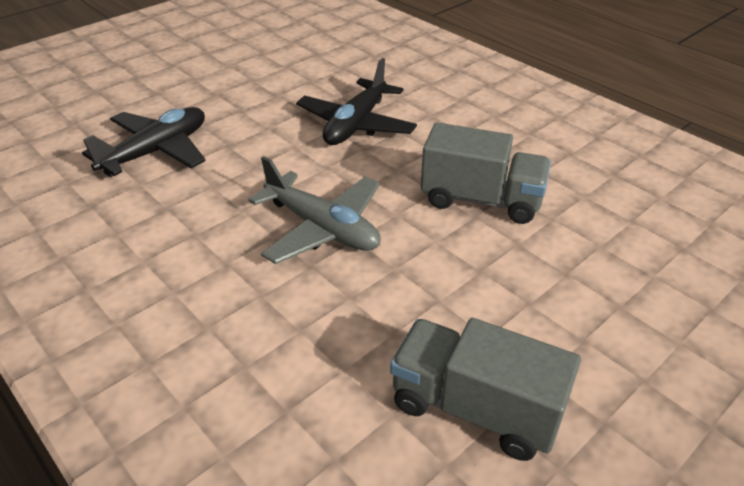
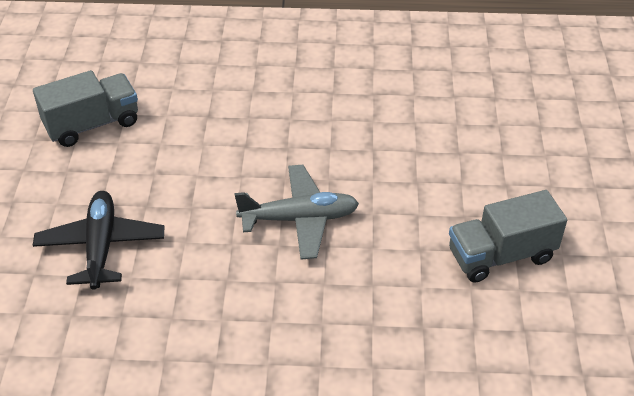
camera: 45 degrees left, 5 degrees up
(356, 124) = (214, 130): black plane -> none
(481, 200) = (364, 136): grey truck -> grey truck (92, 124)

